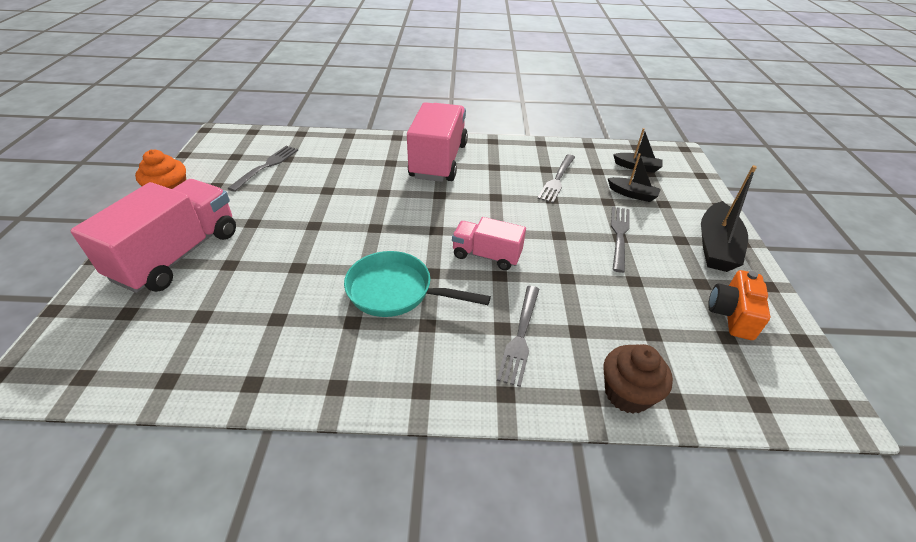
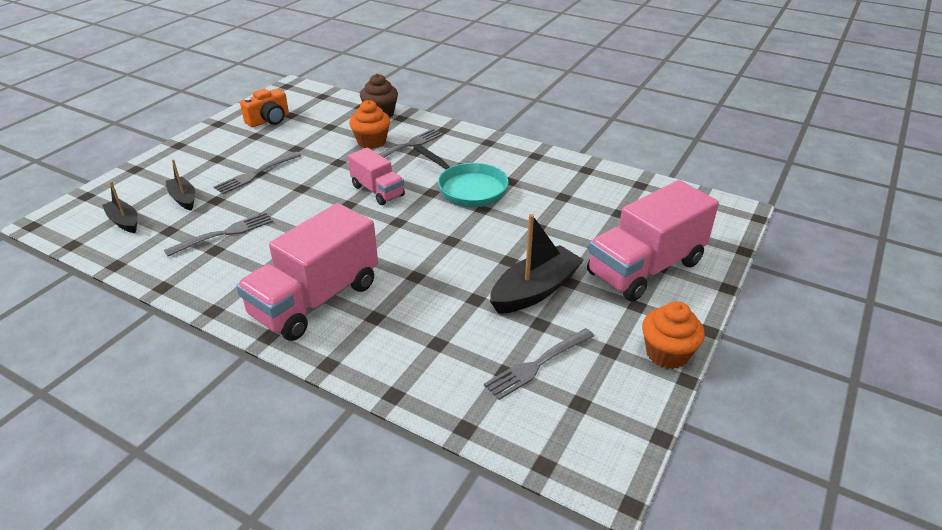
camera: 150 degrees left, 5 degrees down
(570, 325) = (371, 142): none -> orange cupcake
(716, 246) = (202, 148): black boat -> black boat (535, 290)

